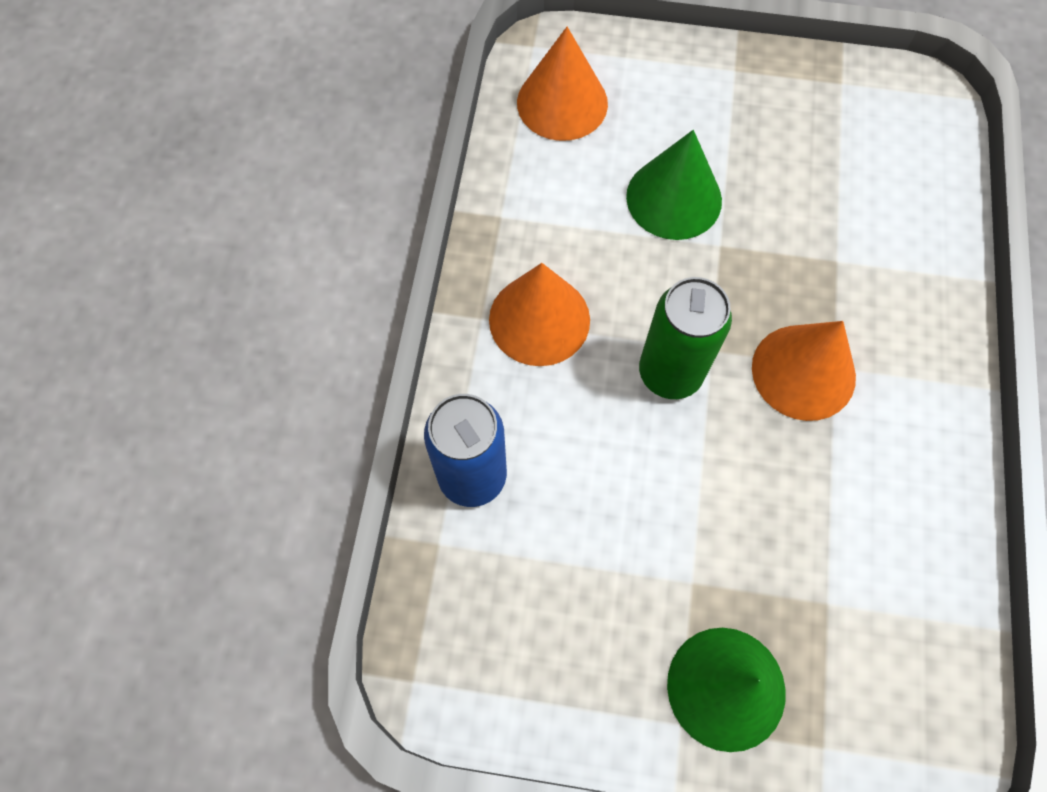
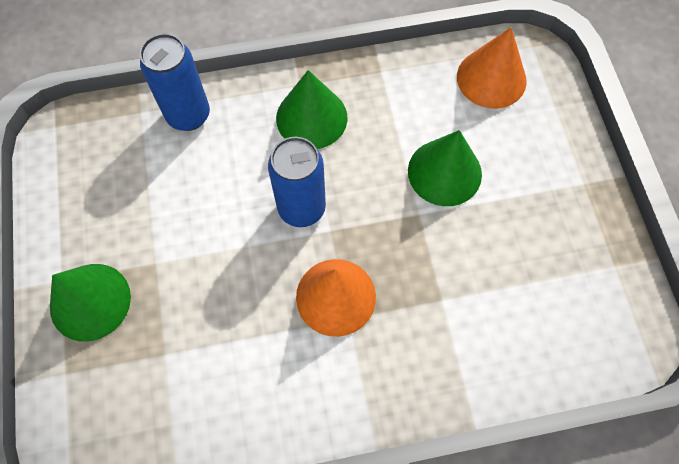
camera: 70 degrees right, 0 degrees up
(539, 319) = (311, 118): orange cone -> green cone
(670, 373) = (301, 208): green can -> blue can

